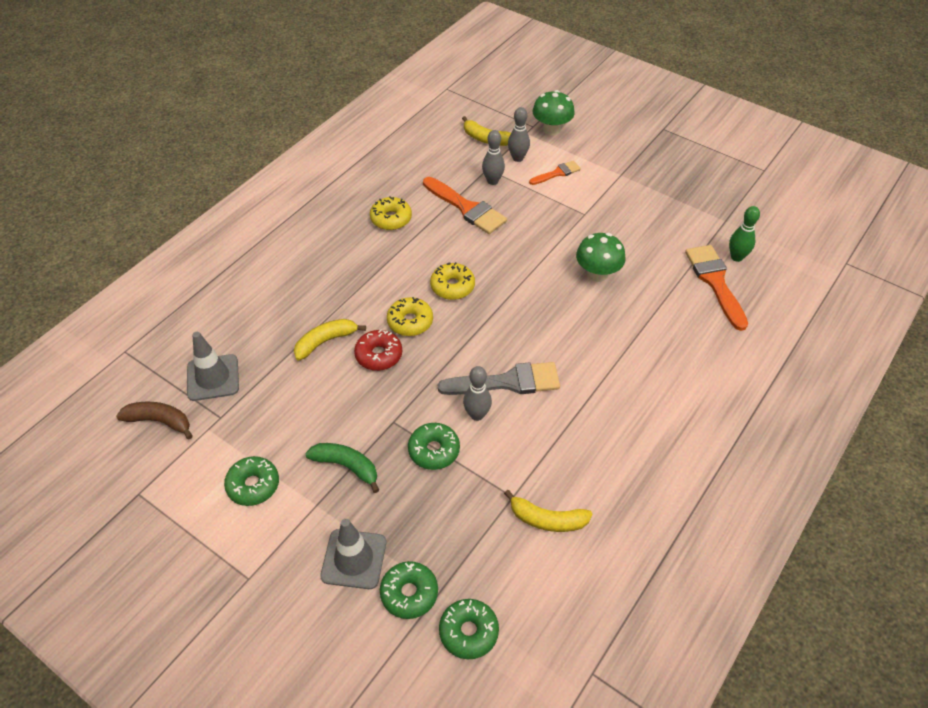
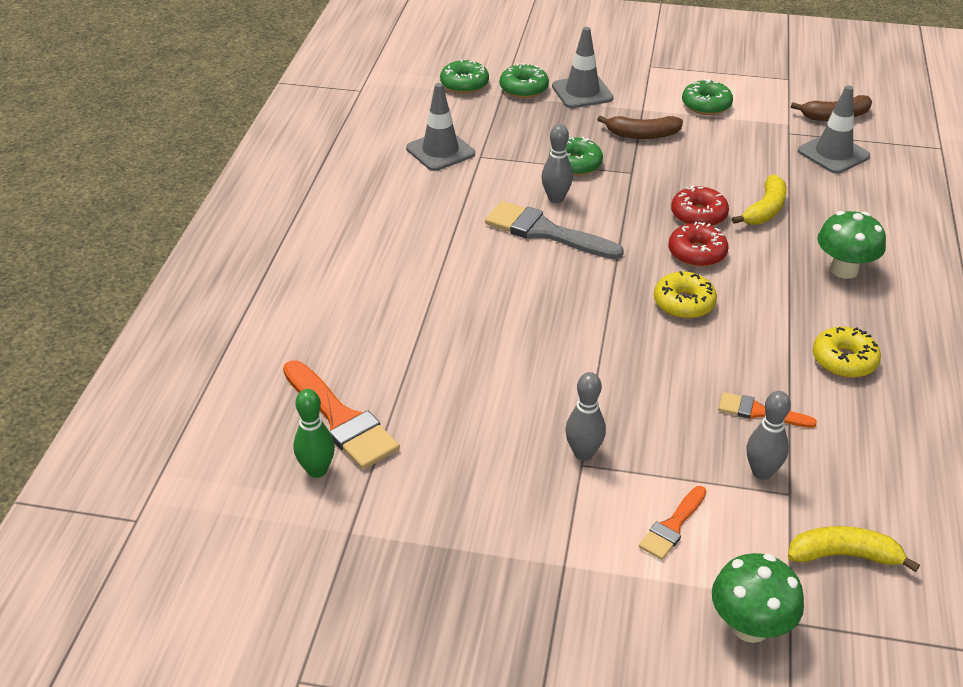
camera: 155 degrees right, 10 degrees down
(346, 466) = (642, 135): green banana -> brown banana
(410, 322) = (697, 253): yellow donut -> red donut
(466, 208) = (759, 412): orange brush -> orange brush, size x0.56
(507, 382) = (545, 232): grey brush -> grey brush turned 60 degrees clockwise
(518, 158) = (759, 533): grey bowling pin -> grey bowling pin (583, 453)
(547, 519) = (440, 151): yellow banana -> grey traffic cone
(597, 274) = (511, 377): green mushroom -> green mushroom (844, 269)

